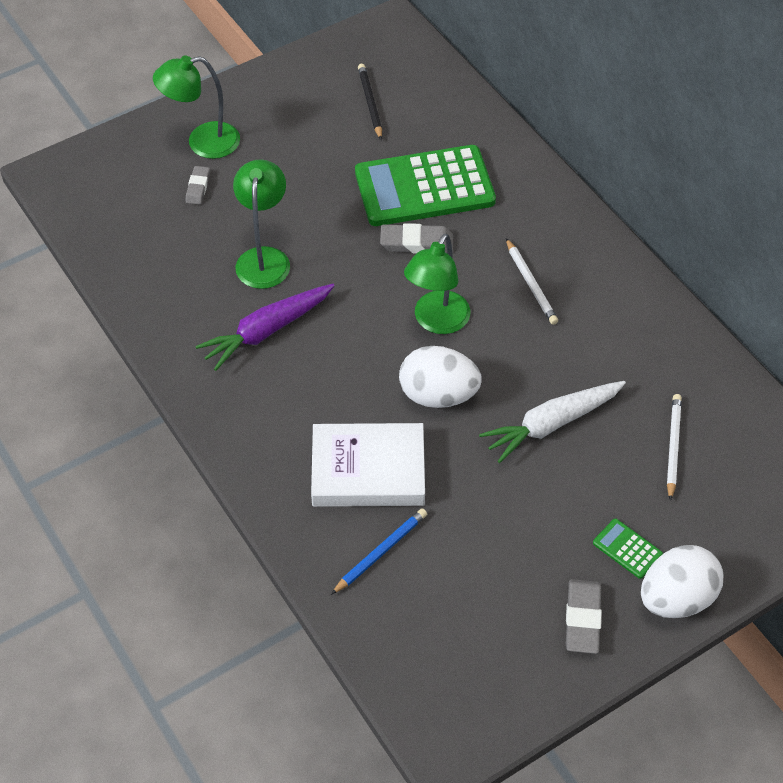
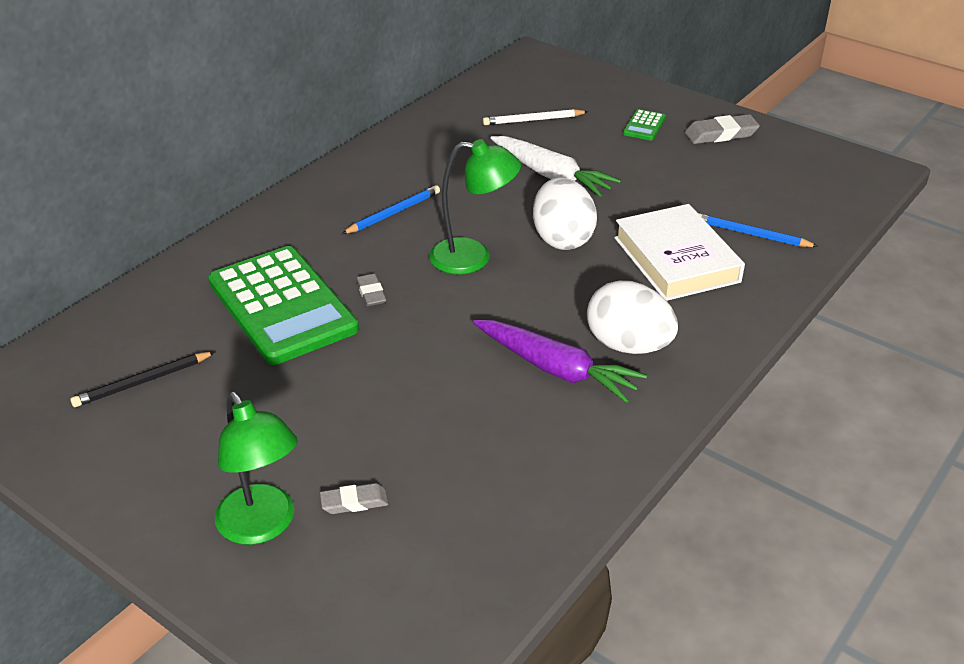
camera: 110 degrees left, 15 degrees down
(264, 258) = (450, 402): green lamp -> none
(416, 243) = (371, 293): grey eraser -> grey eraser, size x0.63
(531, 284) = (393, 213): white pencil -> blue pencil
(676, 598) = (668, 102): white egg -> white egg (628, 345)

